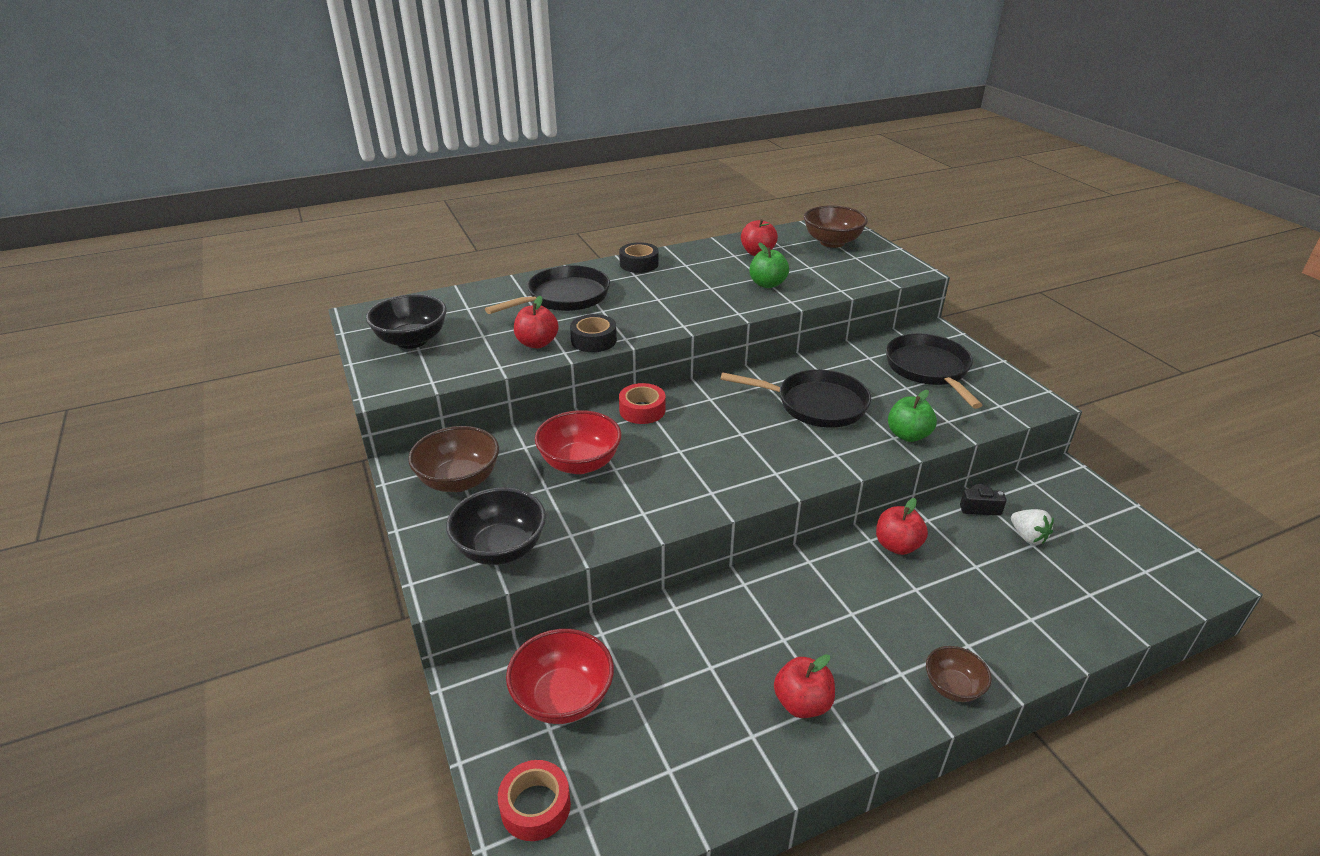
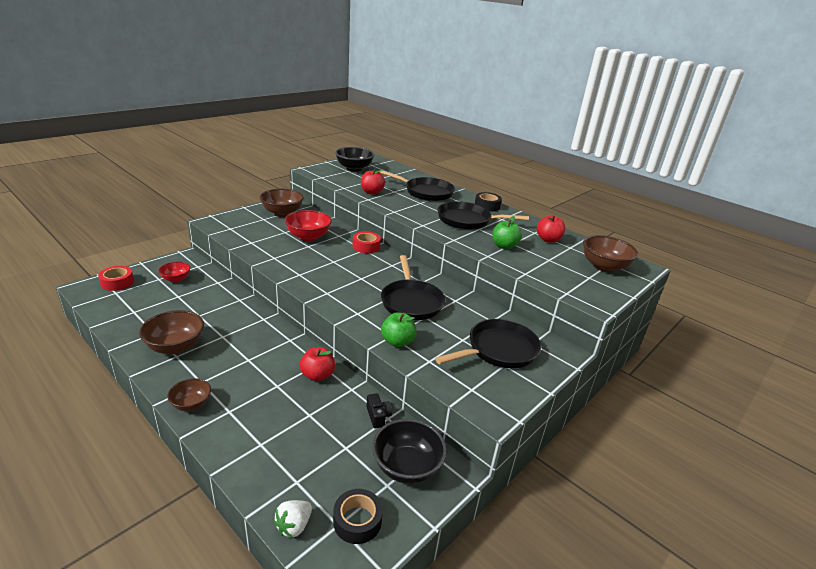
camera: 65 degrees right, 5 degrees down
(501, 549) = (237, 229): black bowl -> black bowl (407, 467)
(563, 698) = (176, 279): red bowl -> red bowl, size x0.60
(593, 340) = (385, 204): black tape -> black tape (357, 521)
(682, 289) = (467, 220): none -> black pan
(802, 703) = (175, 346): red apple -> brown bowl
(1028, 536) = (354, 444): white strawberry -> white strawberry (294, 526)

